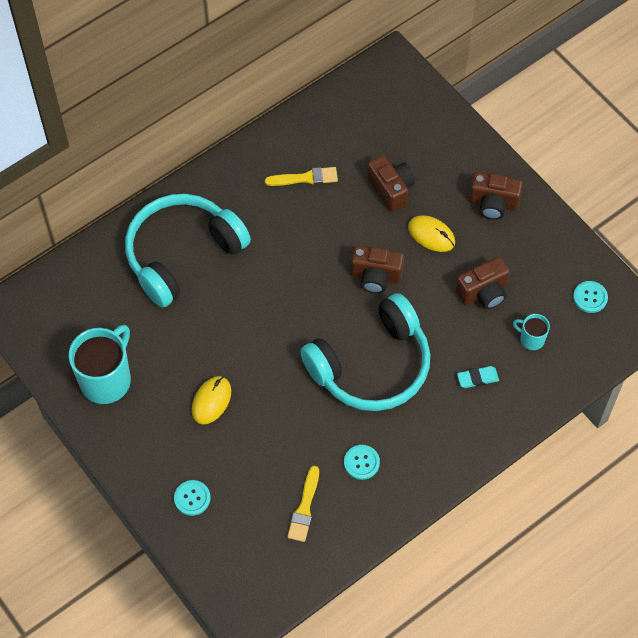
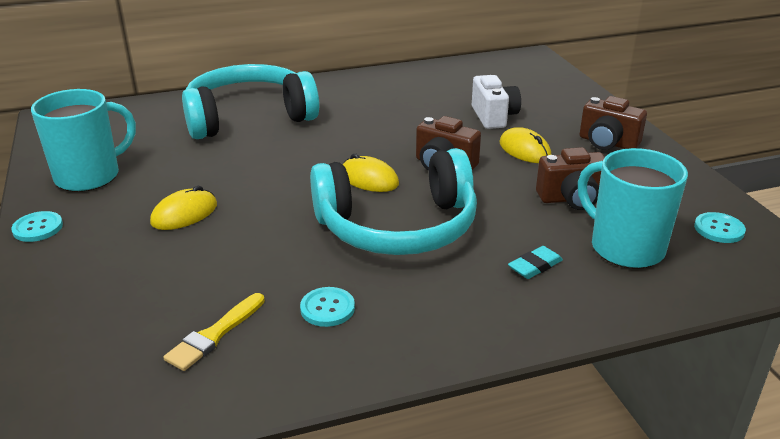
camera: 20 degrees right, 30 degrees down
(192, 498) = (80, 288): turquoise button -> turquoise button (38, 228)
(305, 178) = (407, 97): yellow brush -> none
(326, 314) = (369, 179): none -> yellow mouse
(391, 189) = (494, 117): brown camera -> white camera
(477, 378) = (535, 266): turquoise eraser -> turquoise eraser turned 45 degrees counterclockwise
(531, 339) = (625, 247): turquoise mug -> turquoise mug, size x2.06

